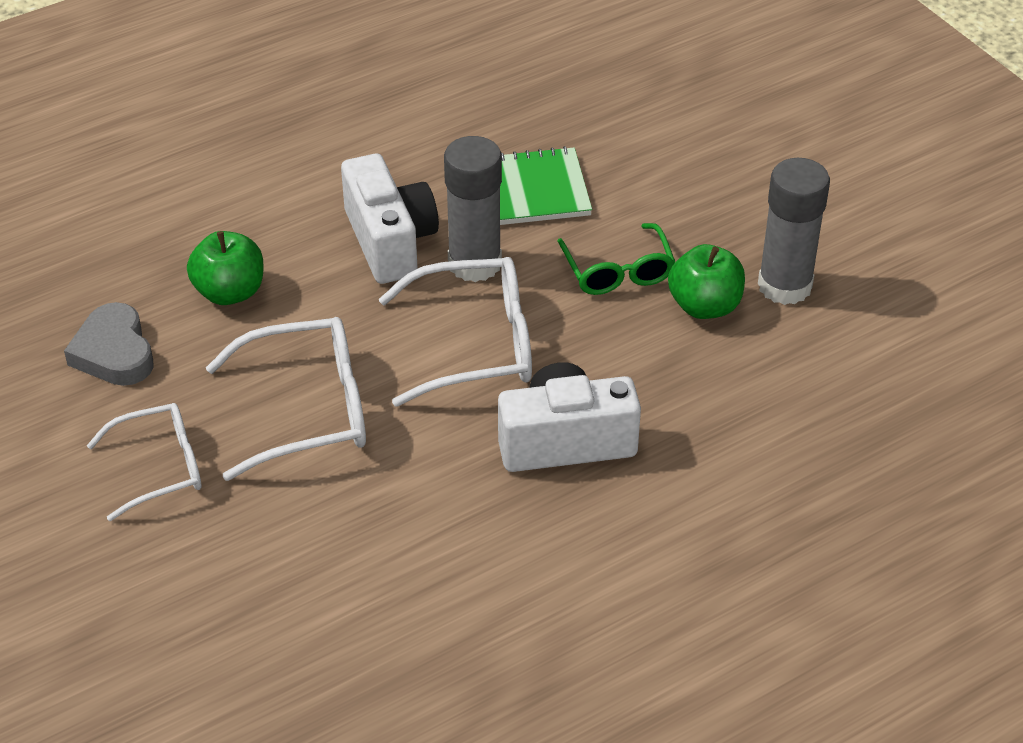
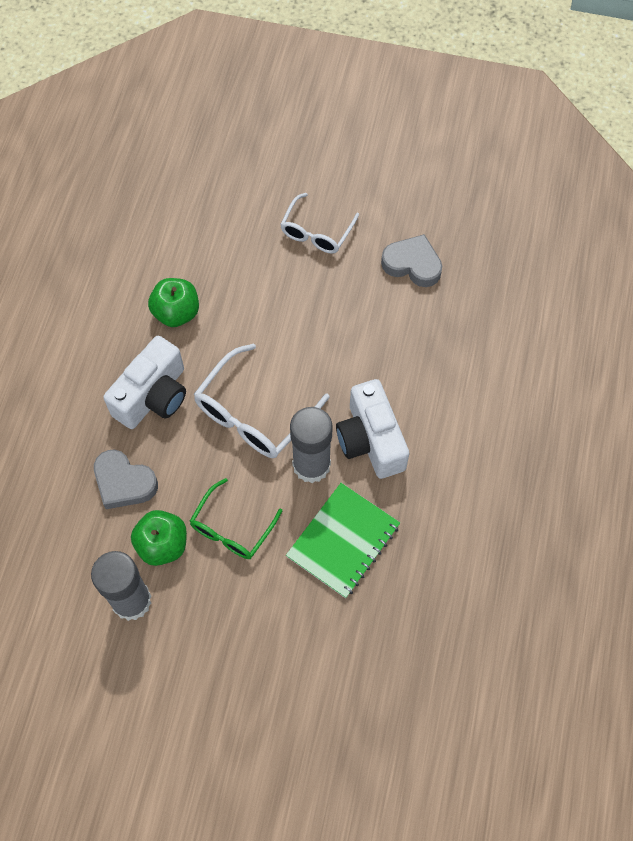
camera: 135 degrees right, 20 degrees up
(230, 292) = (406, 340): green apple -> green apple (176, 313)
(308, 410) = (289, 311): white glasses -> none
(390, 241) = (370, 440): white camera -> white camera turned 45 degrees clockwise
(618, 271) = (232, 528): green glasses -> green glasses turned 90 degrees counterclockwise
(689, 385) = (124, 482): none -> grey heart

